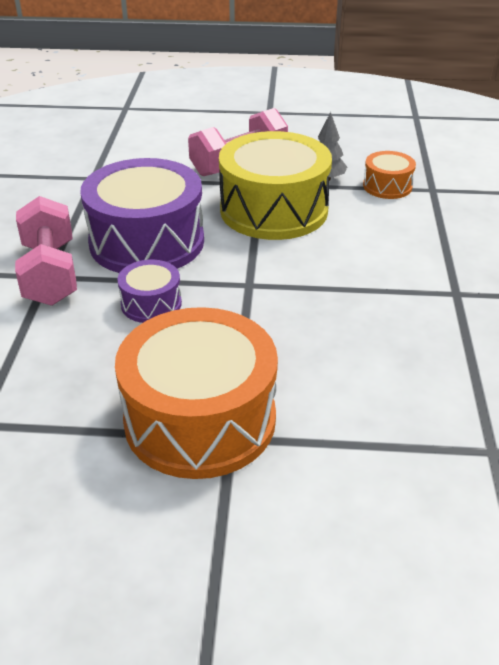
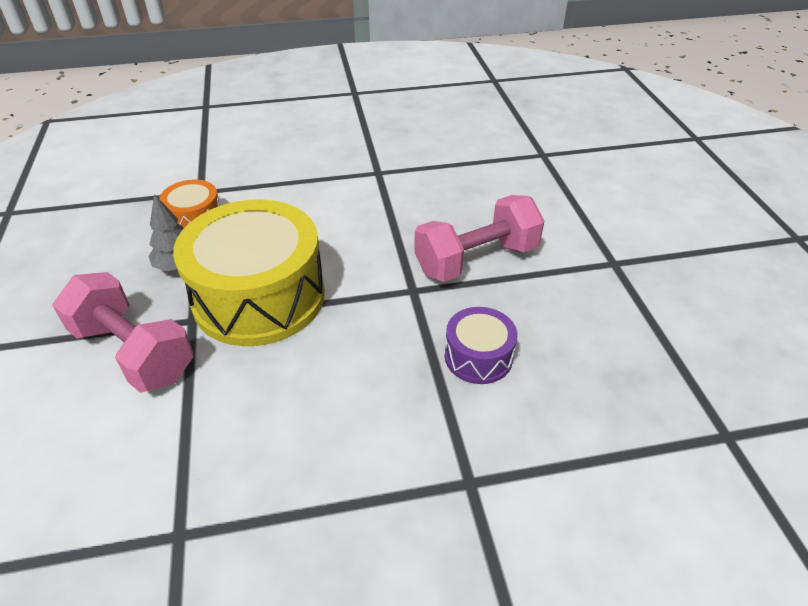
camera: 105 degrees left, 5 degrees up
(50, 273) = (463, 480): pink dumbbell -> pink dumbbell (476, 260)
(147, 242) = (358, 397): purple drum -> none
(200, 419) = (608, 283): orange drum -> none

